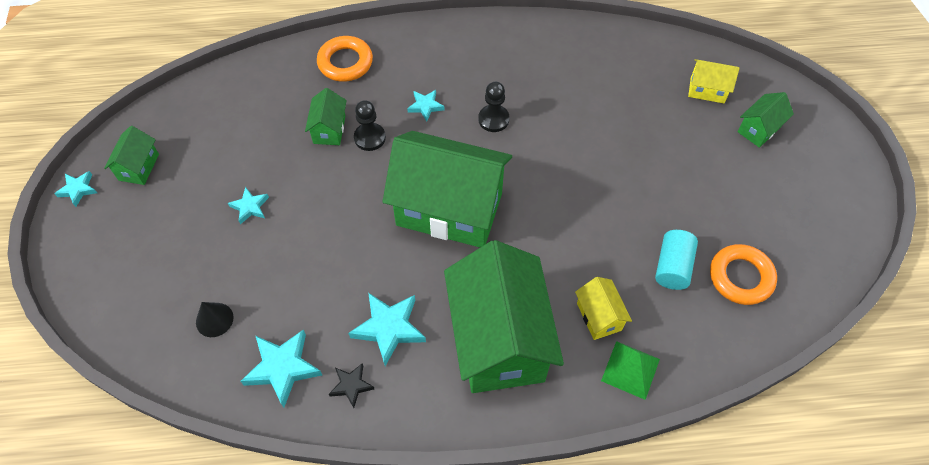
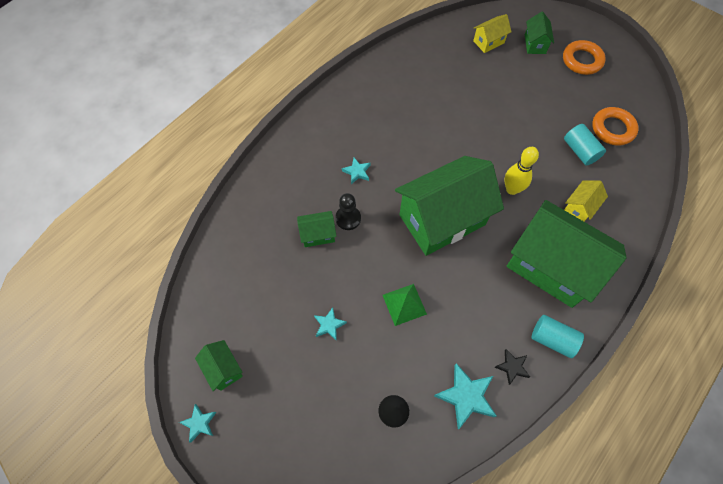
camera: 45 degrees left, 5 degrees up
(329, 129) = (318, 234): green house -> green house turned 60 degrees counterclockwise
(345, 62) = (276, 185): orange ring -> orange ring (582, 60)
(389, 328) = (492, 316): turquoise star -> none
(417, 400) = (552, 339): none -> turquoise cylinder
(493, 119) = (403, 147): black pawn -> none
(551, 240) = (512, 189): none -> yellow bowling pin
(599, 316) = (579, 208): yellow house -> yellow house turned 75 degrees counterclockwise
(630, 370) = (622, 222): green pyramid -> green pyramid (404, 304)

